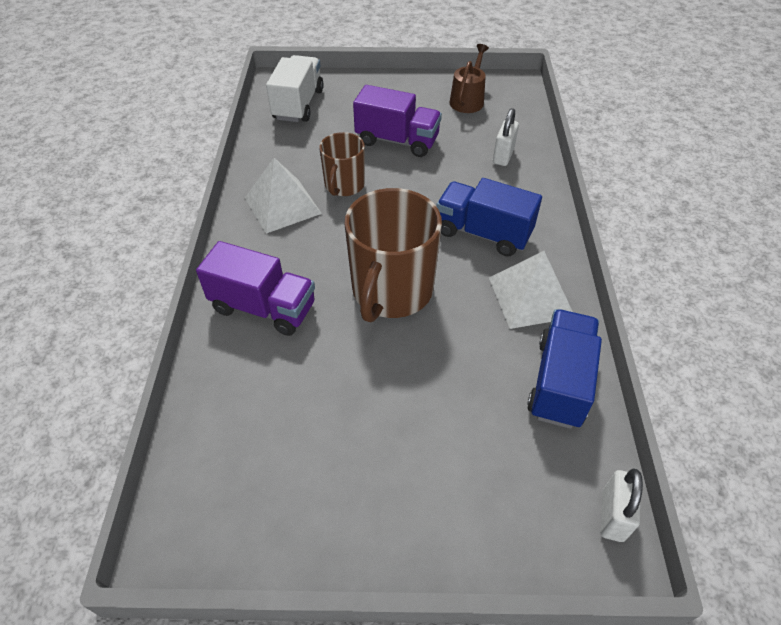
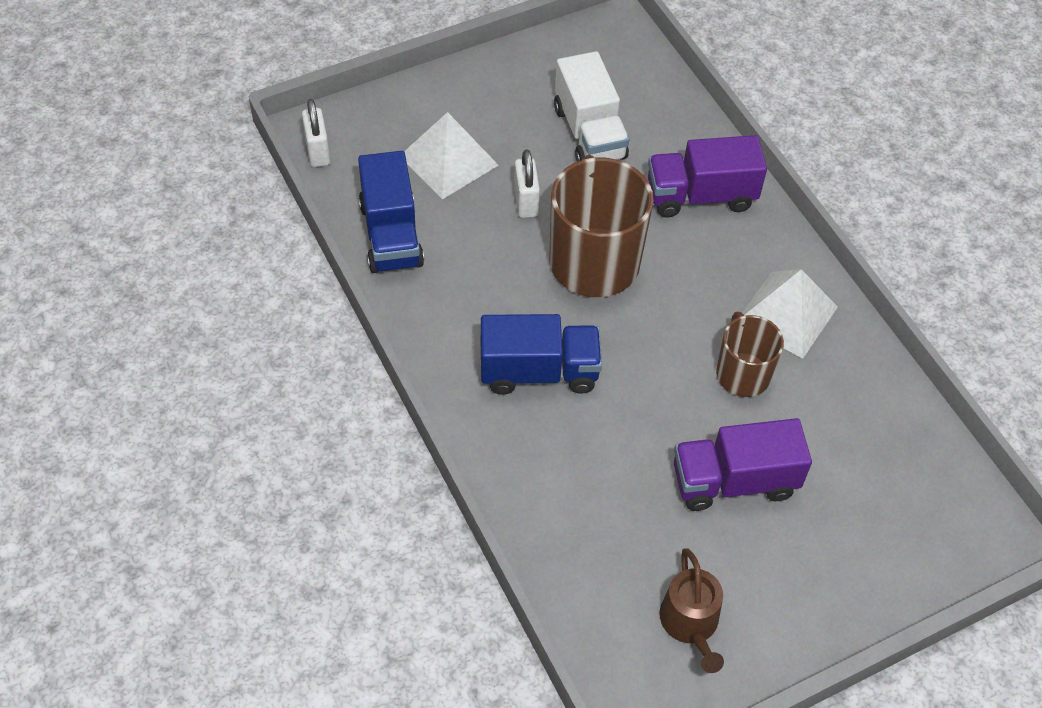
camera: 150 degrees right, 5 degrees up
(298, 104) = (922, 493): white truck -> white truck (589, 133)
(503, 156) = (576, 515): white padlock -> white padlock (525, 201)
(530, 297) = (451, 310): white pyramid -> white pyramid (448, 160)

